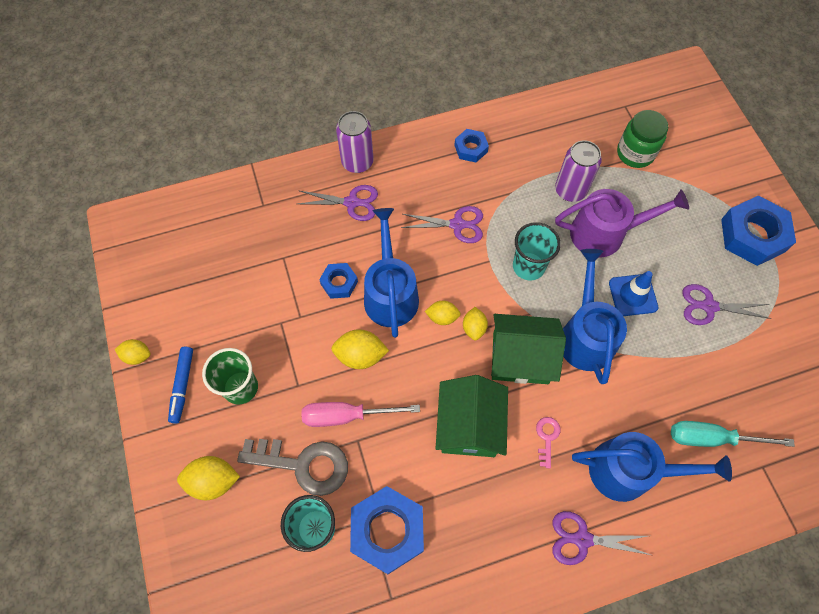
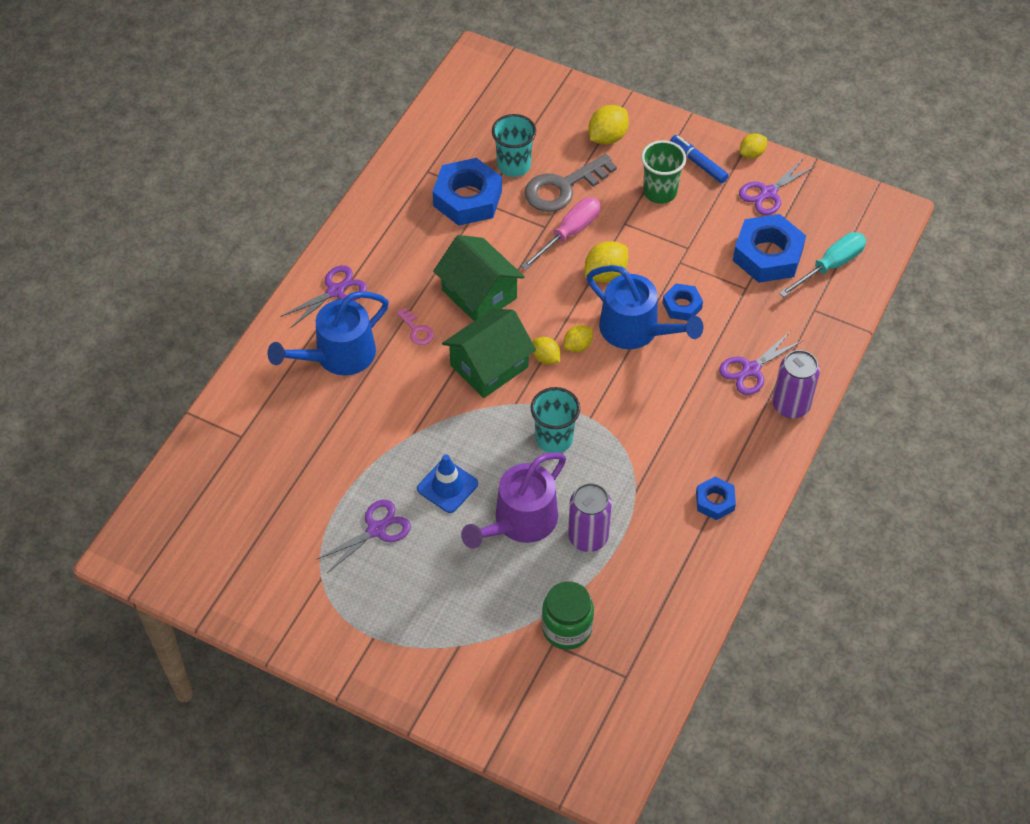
camera: 135 degrees right, 10 degrees down
(457, 224) = (648, 424): purple scissors -> purple scissors (768, 193)
(585, 335) = (456, 423): blue watering can -> none
(712, 438) = (294, 426): turquoise screwdriver -> turquoise screwdriver (830, 266)
(752, 235) = (389, 632): blue nut -> blue nut (767, 255)

